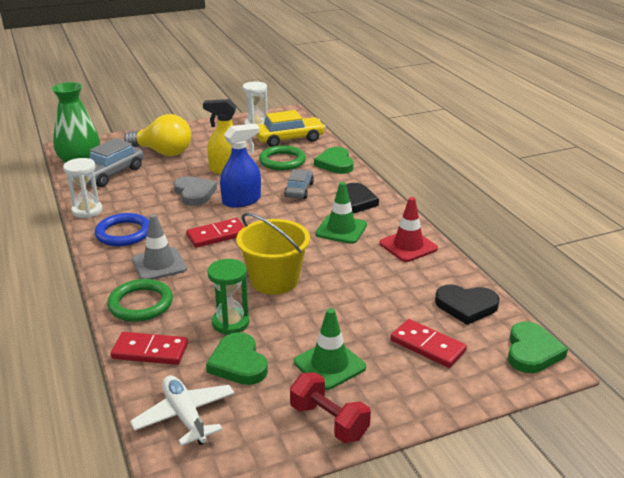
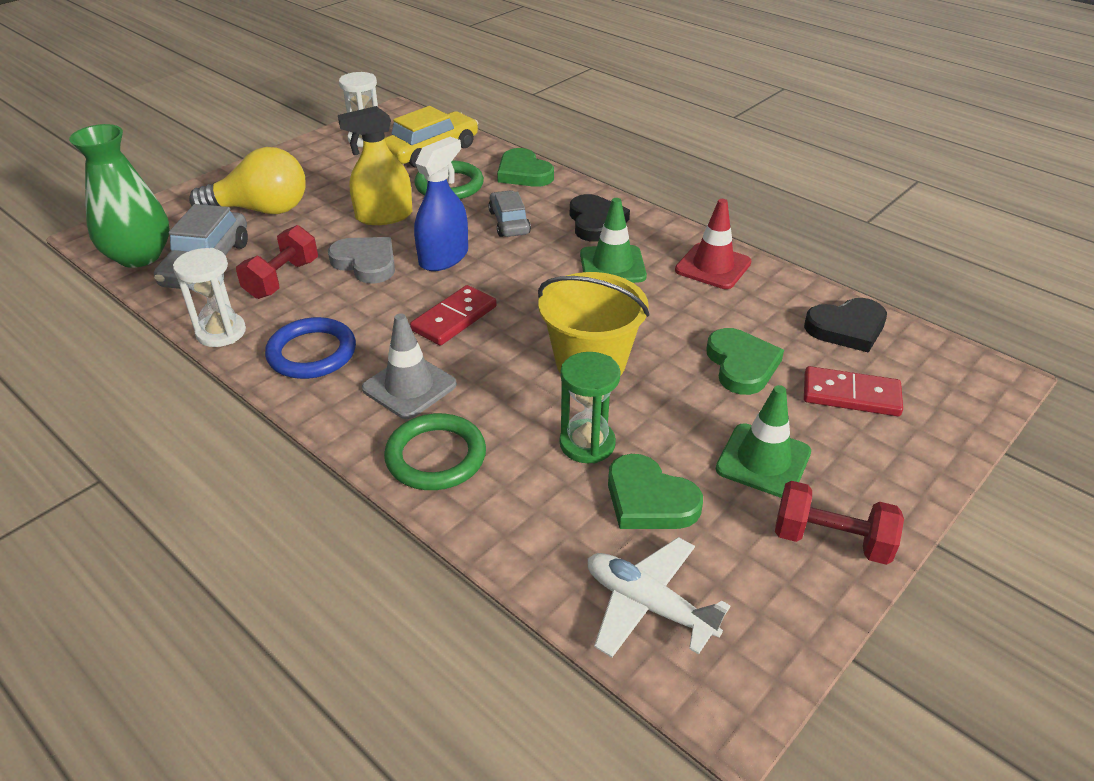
camera: 25 degrees left, 10 degrees up
(142, 191) = (282, 279): none -> red dumbbell
(150, 351) = (514, 525): red domino -> none
(532, 351) = (964, 364): green heart -> green heart (741, 365)

